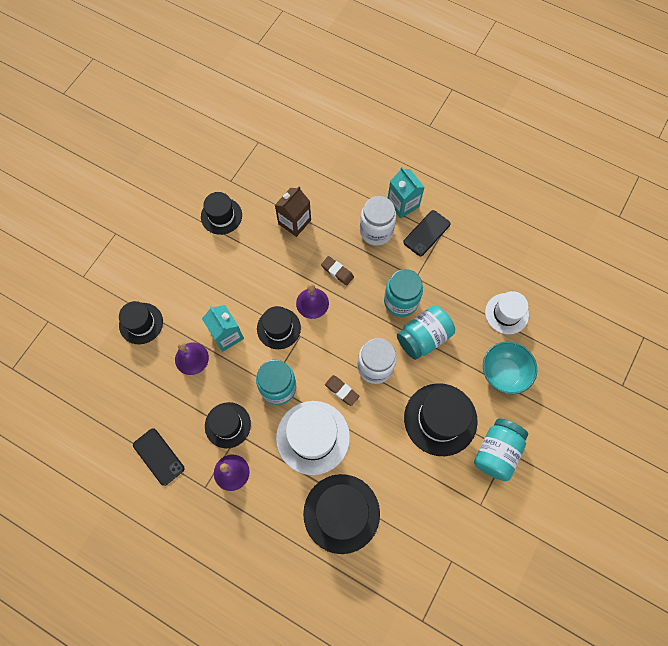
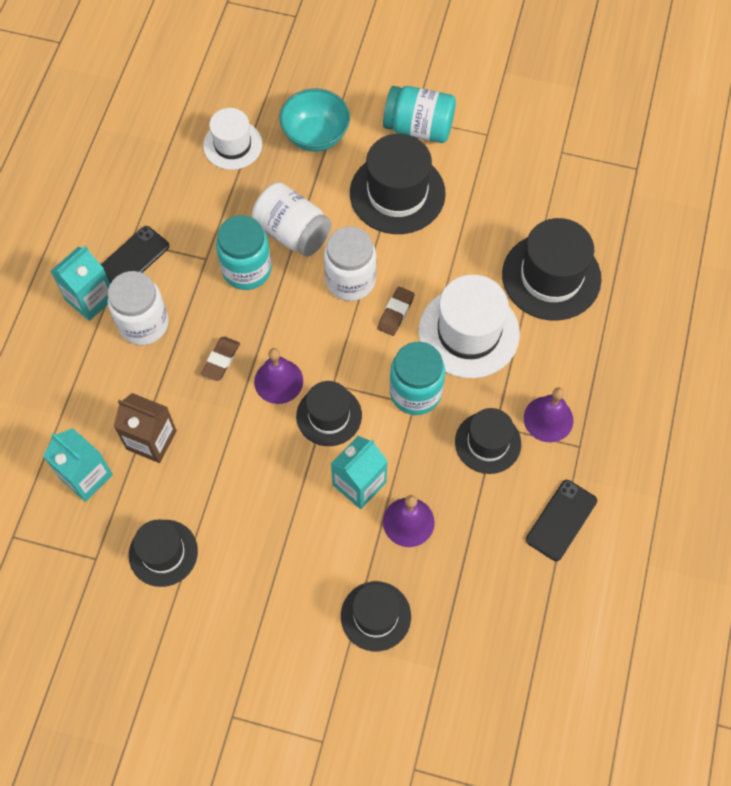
camera: 105 degrees left, 5 degrees down
(282, 183) = (86, 476): none -> turquoise carton
(423, 337) = (292, 232): turquoise jar -> white jar
(426, 233) = (133, 259): black phone -> black phone turned 75 degrees counterclockwise

